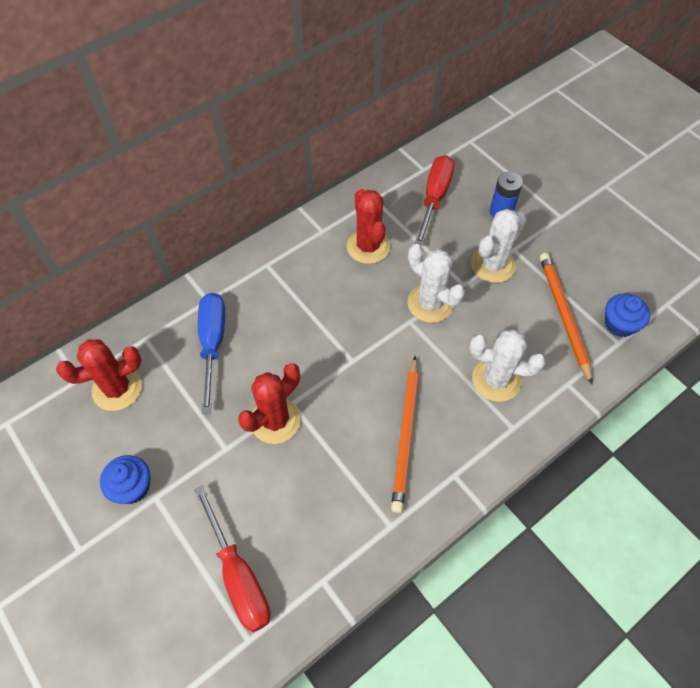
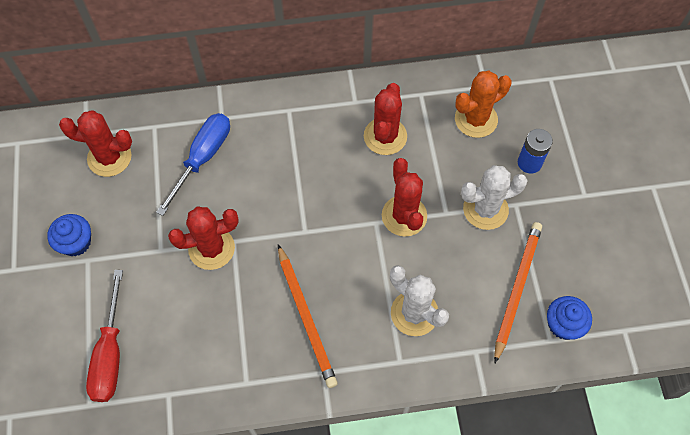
camera: 30 degrees right, 5 degrees up
(406, 435) = (306, 318): orange pencil -> orange pencil turned 60 degrees counterclockwise
(430, 303) = (404, 216): white cactus -> red cactus
(434, 198) = (476, 119): red screwdriver -> orange cactus

